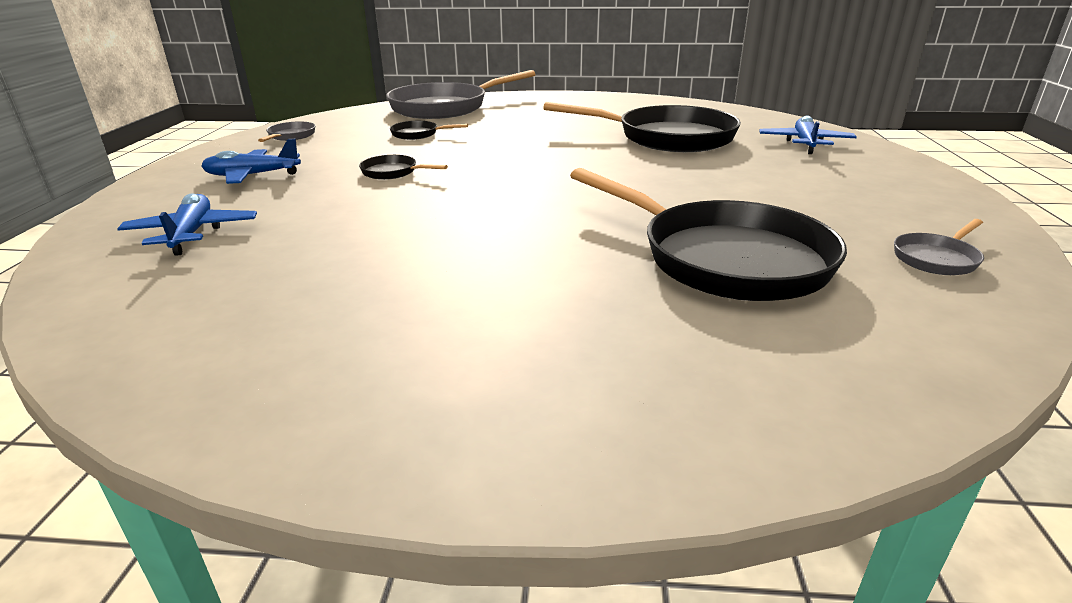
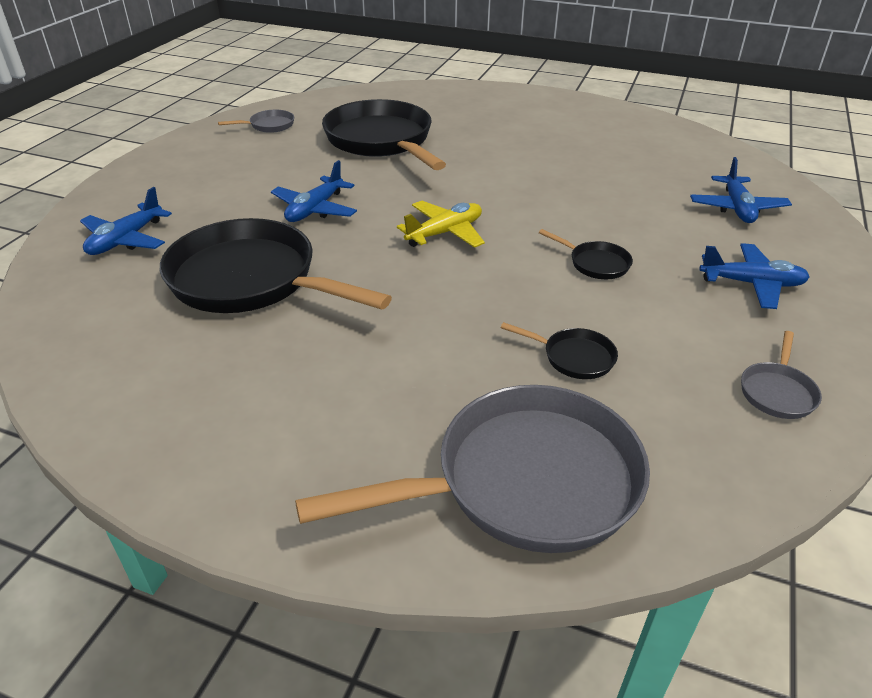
camera: 165 degrees left, 10 degrees up
(542, 175) = (445, 233): none -> yellow plane
(688, 176) = (315, 209): none -> blue plane

